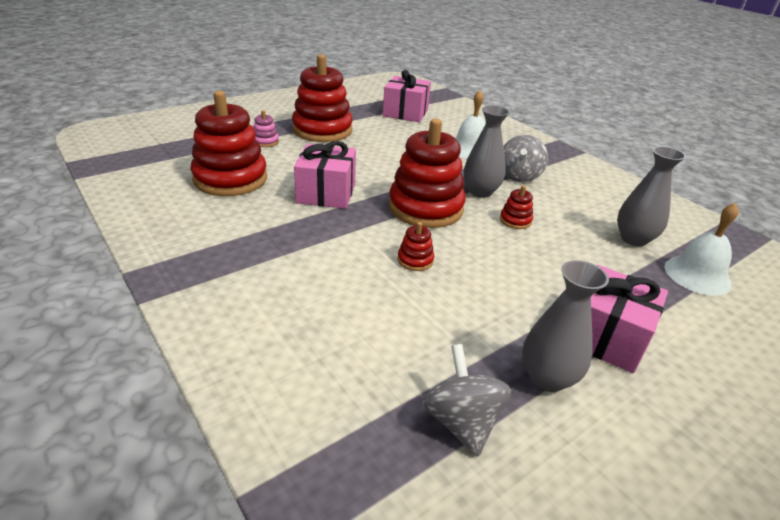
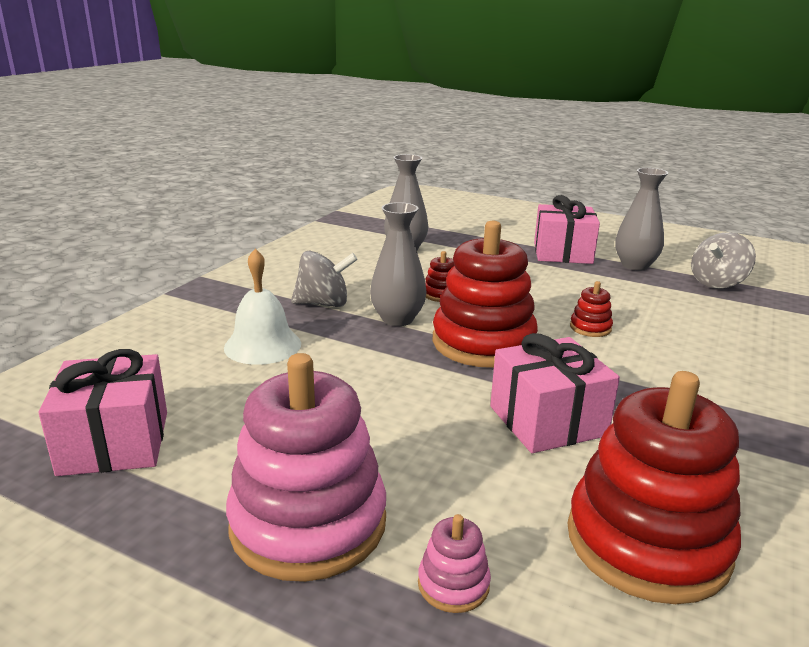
camera: 115 degrees left, 10 degrees down
(322, 130) = (308, 523): red stacking toy -> pink stacking toy
(697, 275) = (434, 230): white bell -> none

